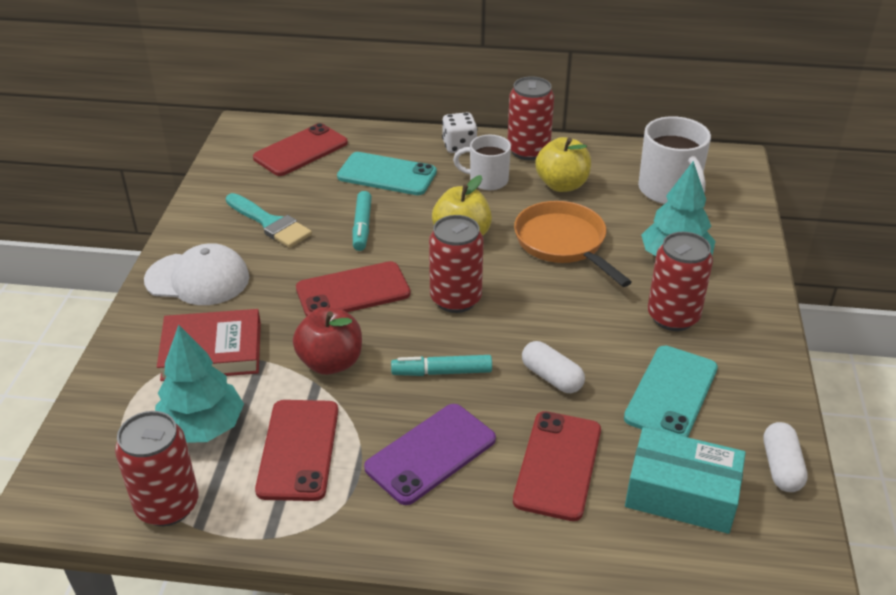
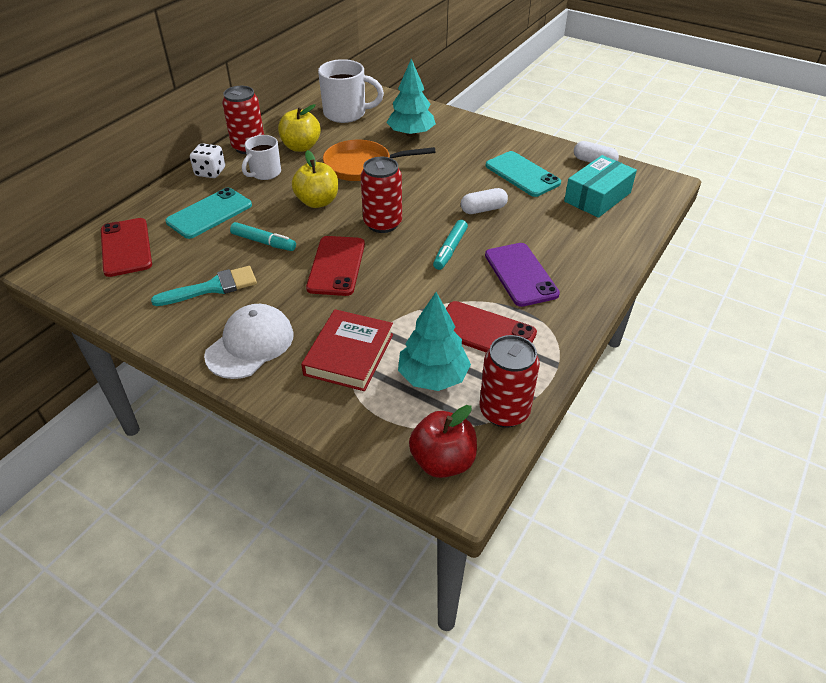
camera: 65 degrees left, 5 degrees up
(330, 362) = (406, 296): red apple -> red apple (443, 461)
(558, 465) = (556, 230): red phone -> none
(673, 317) = (461, 152): red can -> none

